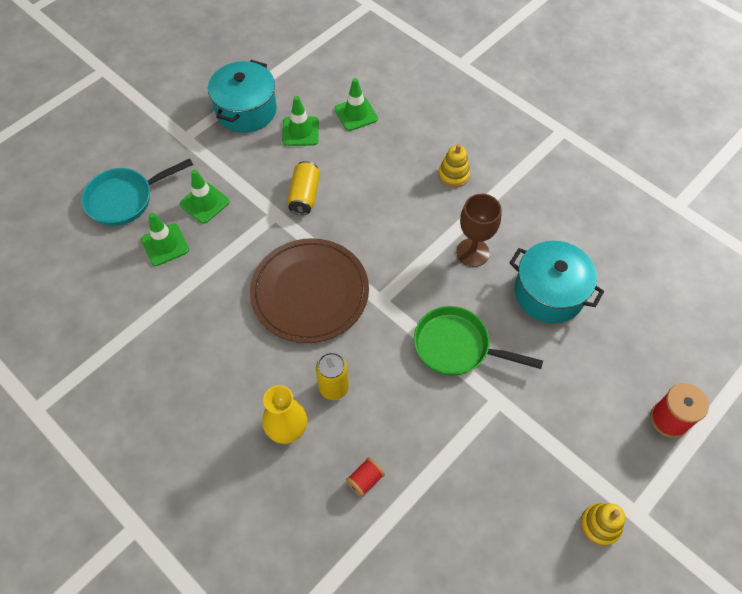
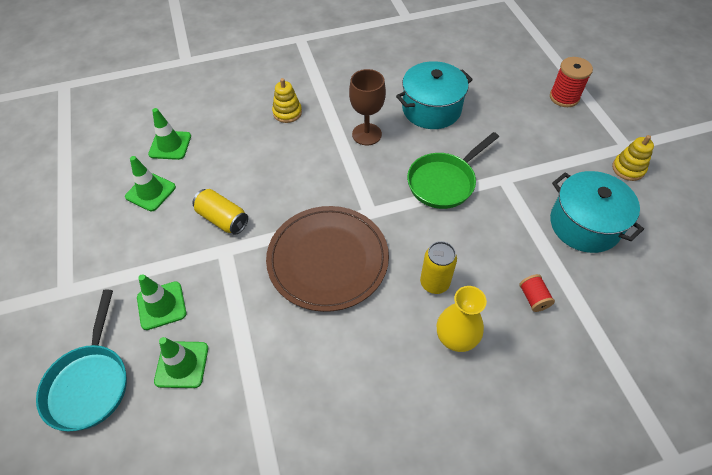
camera: 60 degrees left, 5 degrees down
(246, 110) = (85, 223): turquoise pot -> turquoise pot (584, 224)

